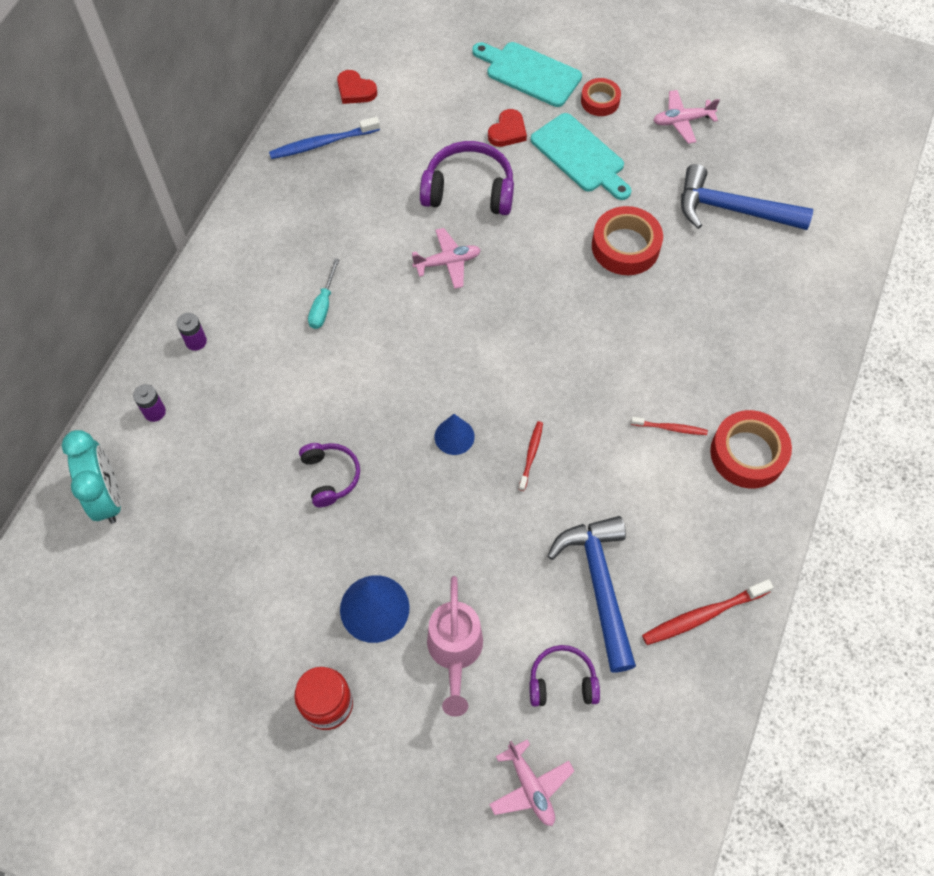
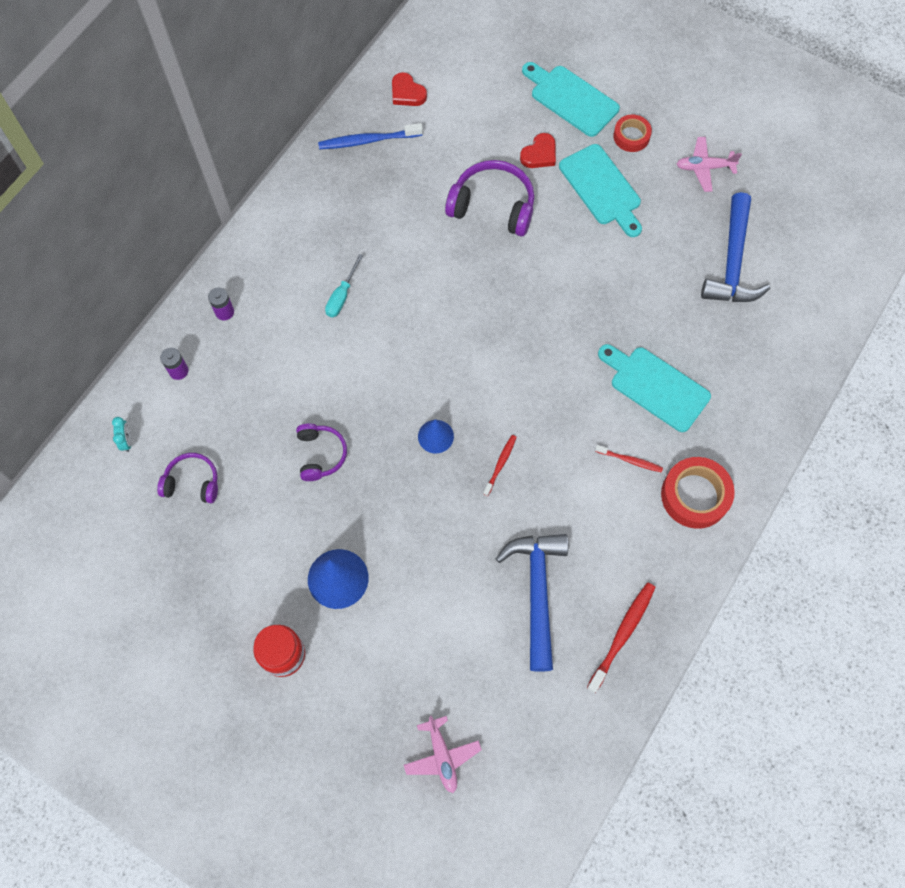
camera: 10 degrees right, 5 degrees up
(108, 497) = (127, 441): turquoise clock -> turquoise clock, size x0.44
(447, 262) = (460, 273): pink plane -> none
(455, 653) = (399, 629): pink watering can -> none
(562, 681) = (487, 670): purple headphones -> purple headphones (192, 482)
(625, 246) = (625, 282): red tape -> none
(681, 347) = (656, 386): none -> turquoise cutting board
(703, 615) = (622, 634): red toothbrush -> red toothbrush turned 135 degrees clockwise
(732, 209) = (732, 262): blue hammer -> blue hammer turned 105 degrees counterclockwise

